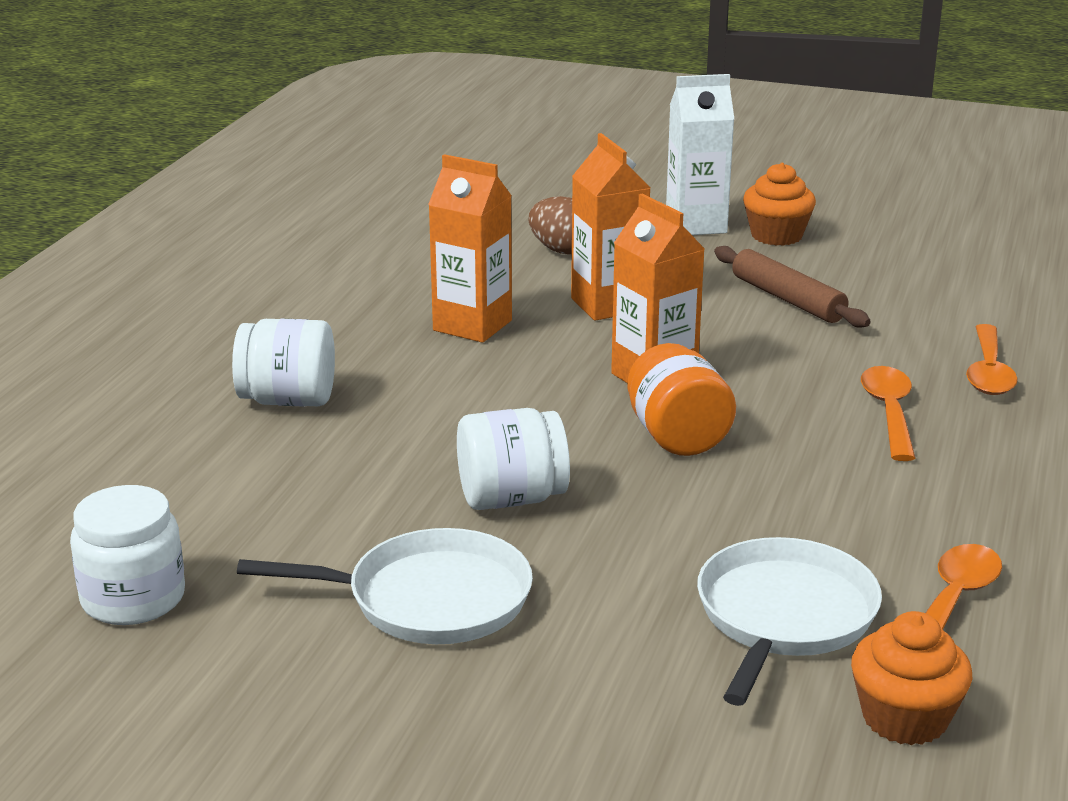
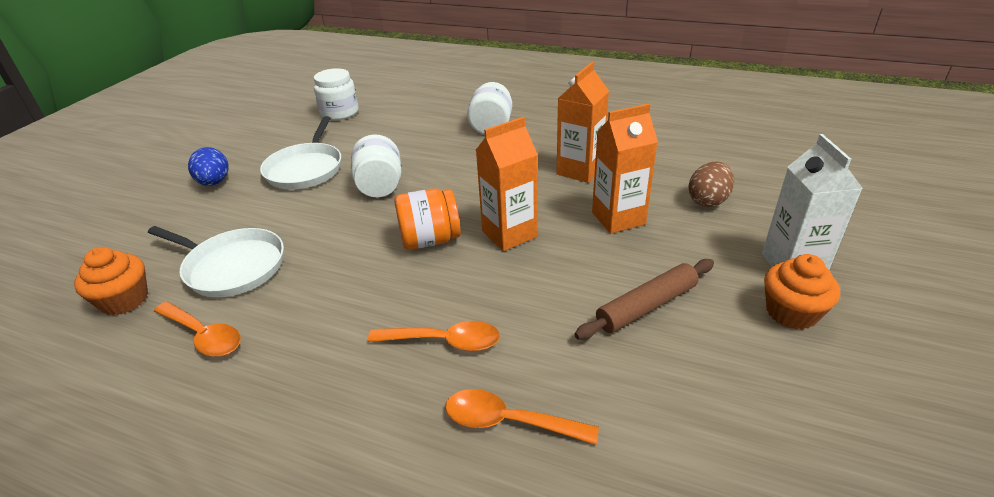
camera: 95 degrees right, 10 degrees up
(479, 724) = (214, 183): none -> blue egg

